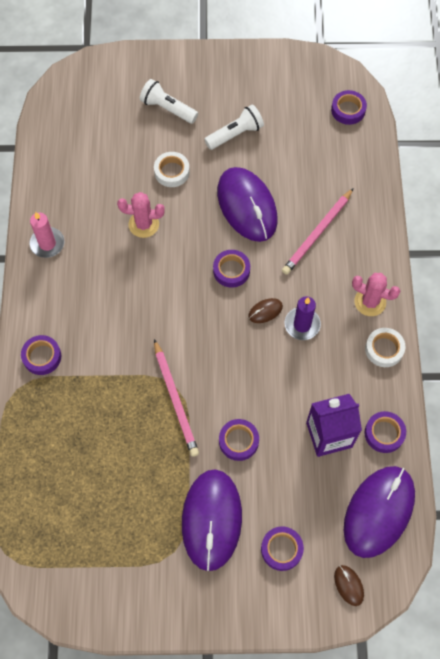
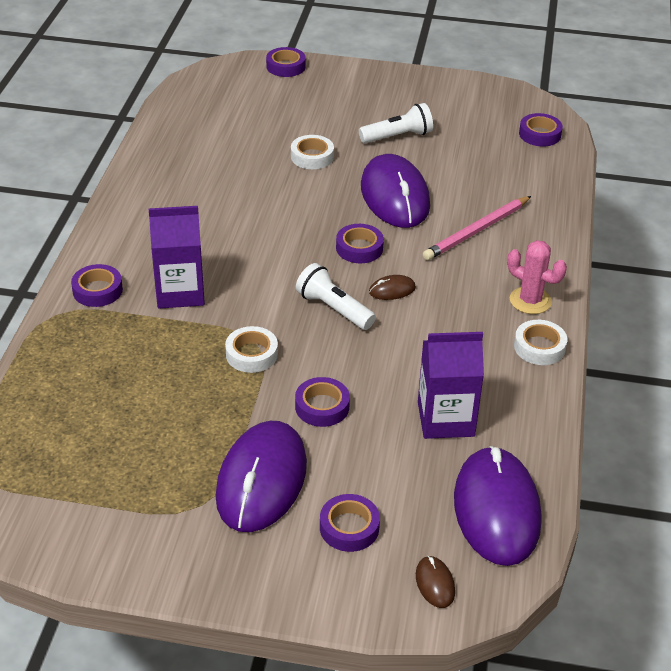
camera: 10 degrees right, 25 degrees down
(47, 243) = (142, 195): pink candle -> none
(105, 346) = (180, 292): none -> purple carton
(144, 224) = (264, 195): pink cactus -> none
(168, 108) = (323, 107): white flashlight -> white flashlight (334, 309)
(175, 399) = (251, 354): pink pencil -> white tape
(302, 324) = (436, 309): purple candle -> none
(379, 511) = (496, 509): purple mouse -> purple mouse turned 45 degrees counterclockwise
(384, 433) = (522, 429): purple tape -> purple tape (285, 66)

